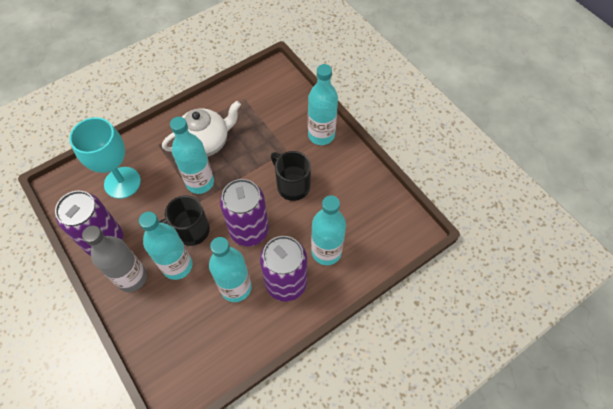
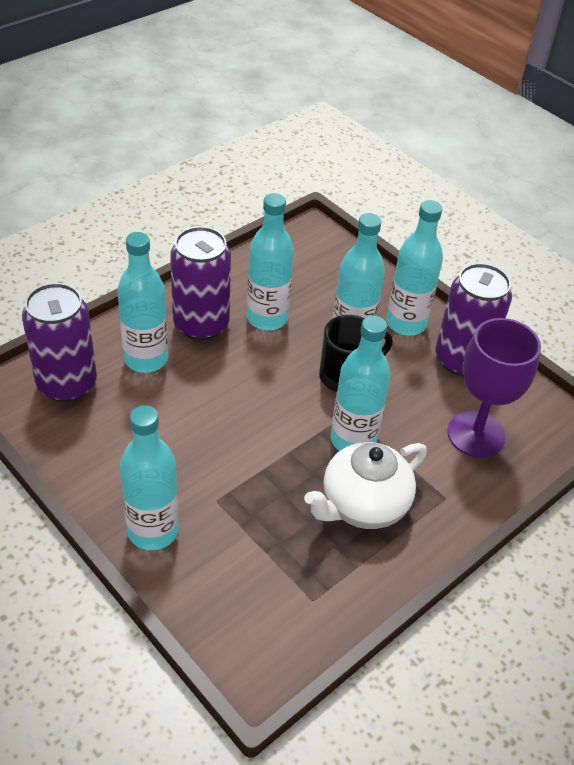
camera: 170 degrees right, 15 degrees down
(122, 182) = (476, 434): turquoise goblet -> purple goblet
(132, 278) = (406, 323): grey bottle -> turquoise bottle
(249, 230) = (261, 380): purple can -> purple can (67, 384)
(292, 185) = (201, 442): black mug -> none

